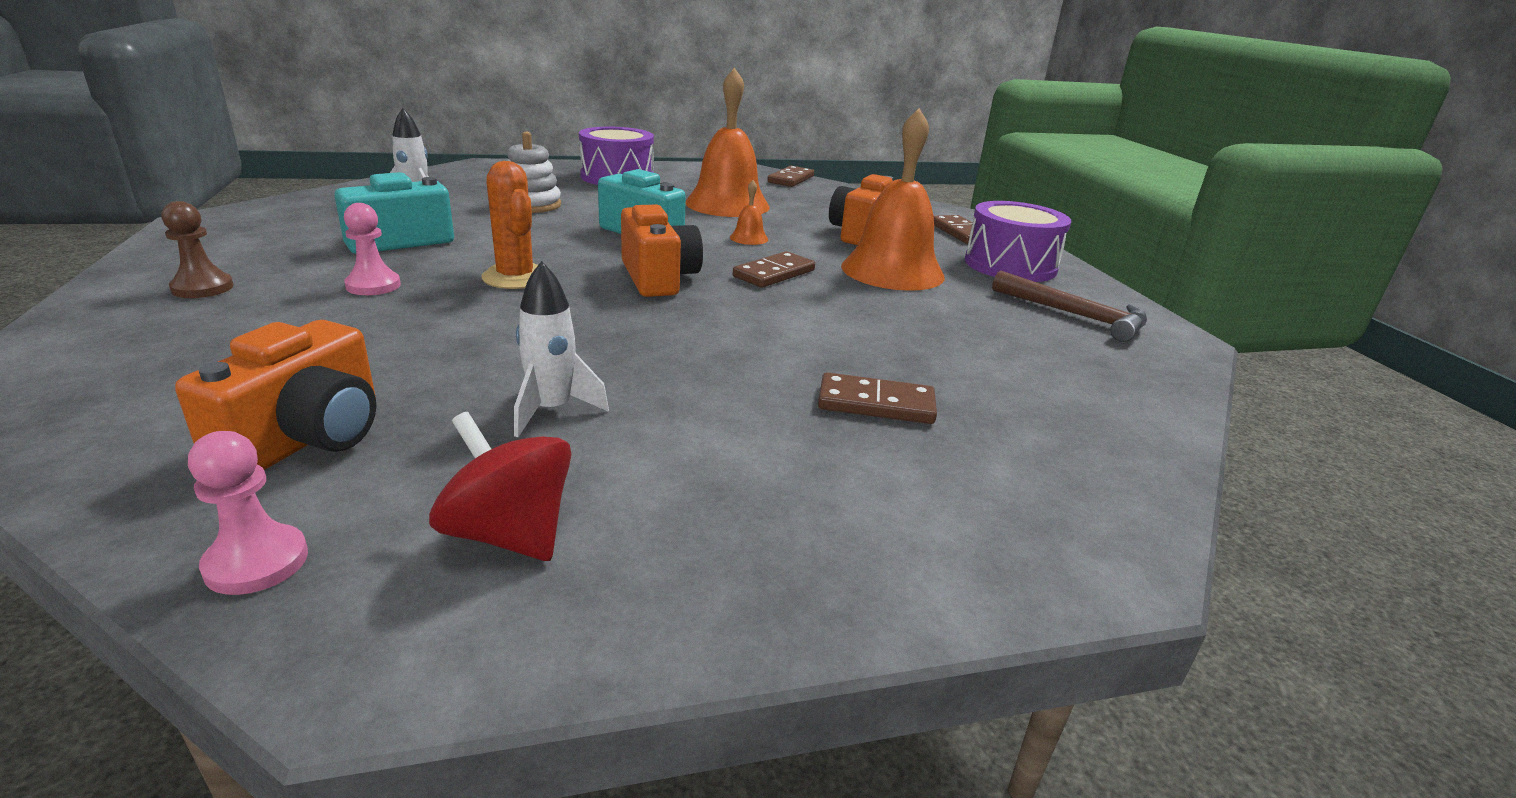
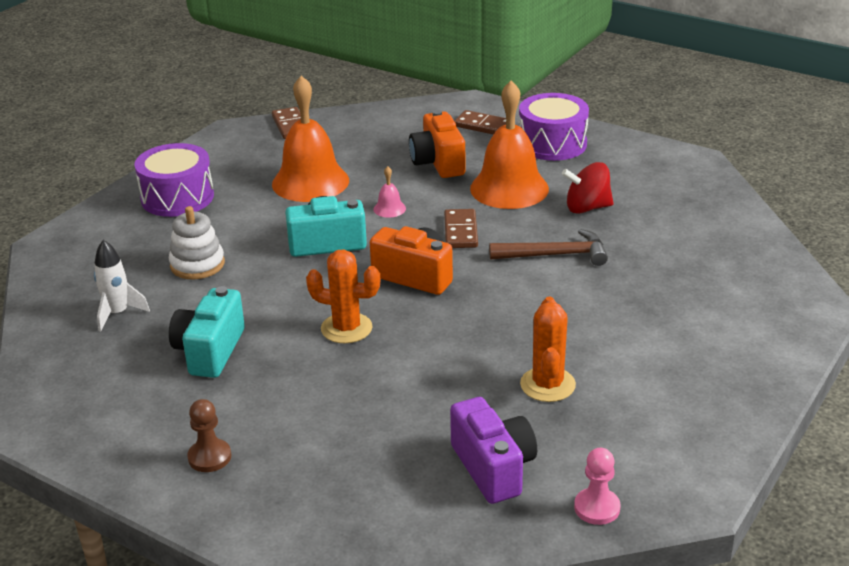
camera: 40 degrees left, 5 degrees up
(307, 438) = (493, 468): orange camera -> purple camera
(373, 285) = (292, 388): pink pawn -> none
(509, 534) = (645, 437): red spinning top -> red spinning top (587, 208)
(552, 410) = (547, 385): white rocket -> orange cactus
(749, 238) = (389, 209): orange bell -> pink bell
(876, 404) = (650, 288): brown domino -> none
(1075, 315) = (636, 170): brown hammer -> brown hammer (555, 255)

